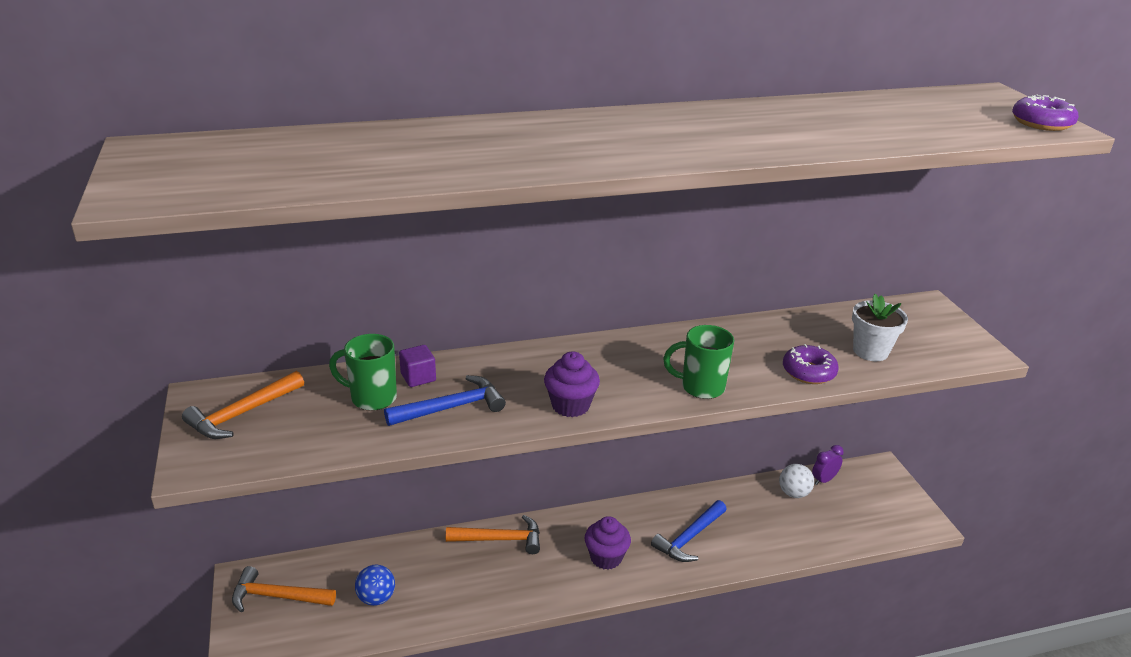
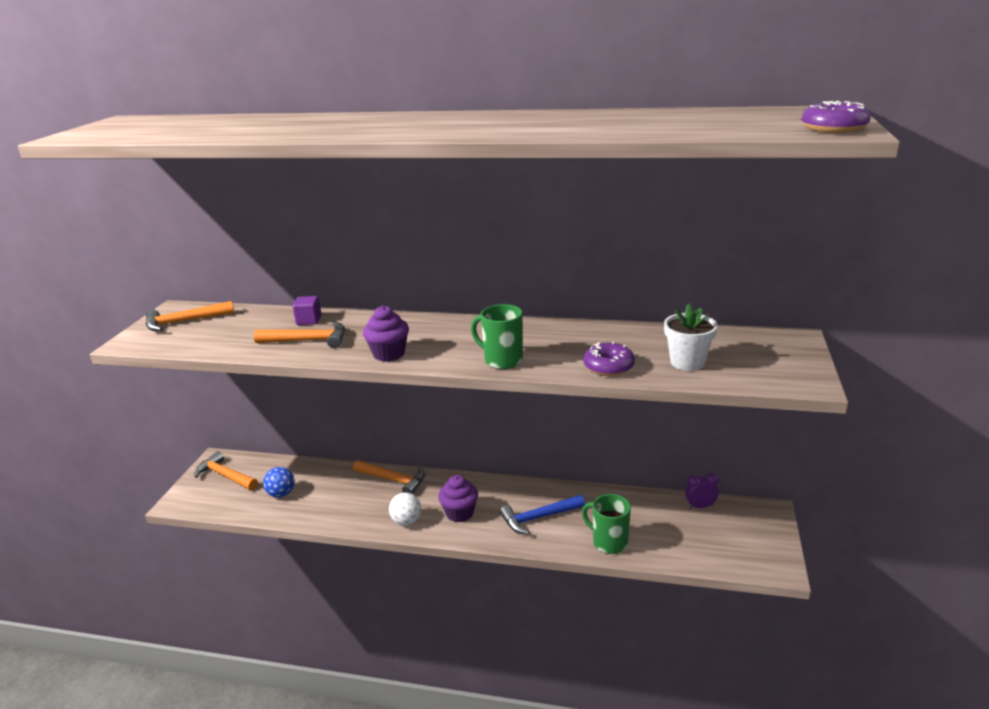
camera: 30 degrees right, 5 degrees down
(372, 398) = (266, 326): green mug -> green mug (609, 542)
(452, 407) = (308, 340): blue hammer -> orange hammer
(793, 493) = (661, 509): white ball -> white ball (406, 521)

